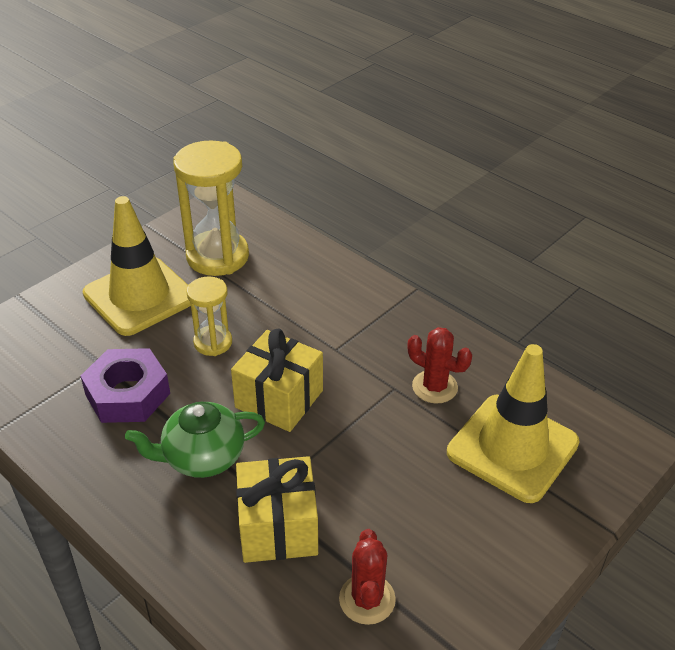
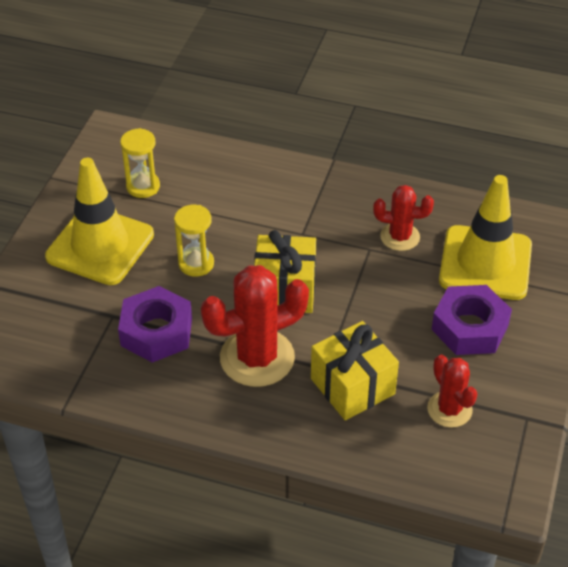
camera: 25 degrees left, 5 degrees up
(202, 457) = (257, 358): green teapot -> red cactus
(217, 256) = (143, 186): yellow hourglass -> yellow hourglass, size x0.55
(450, 513) = (470, 327): none -> purple nut

